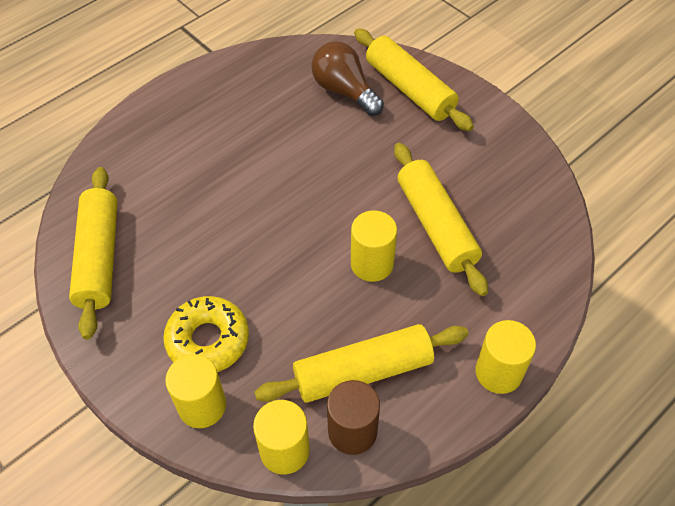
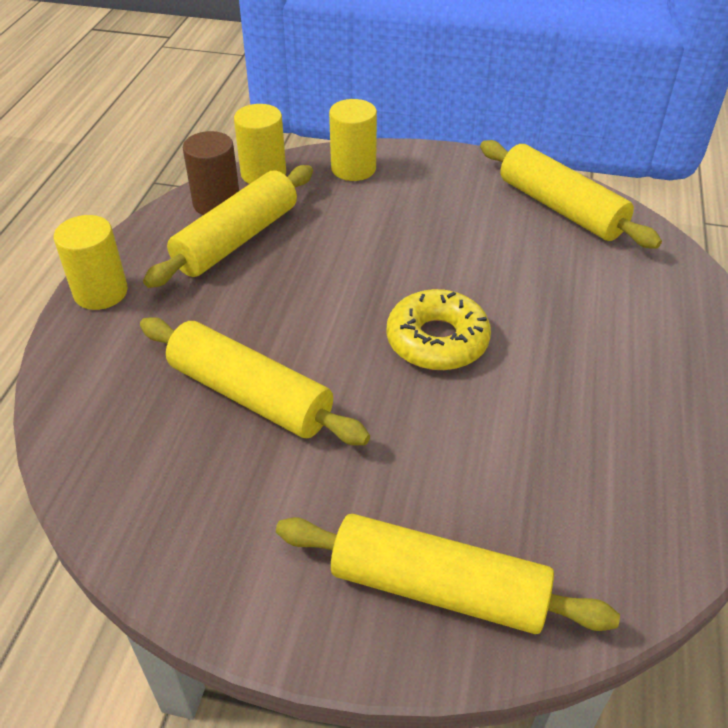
camera: 145 degrees right, 10 degrees down
(208, 340) = (394, 202): yellow donut -> yellow donut (437, 340)
(344, 91) = (531, 522): brown light bulb -> none
(372, 264) = (296, 321): yellow cylinder -> none

